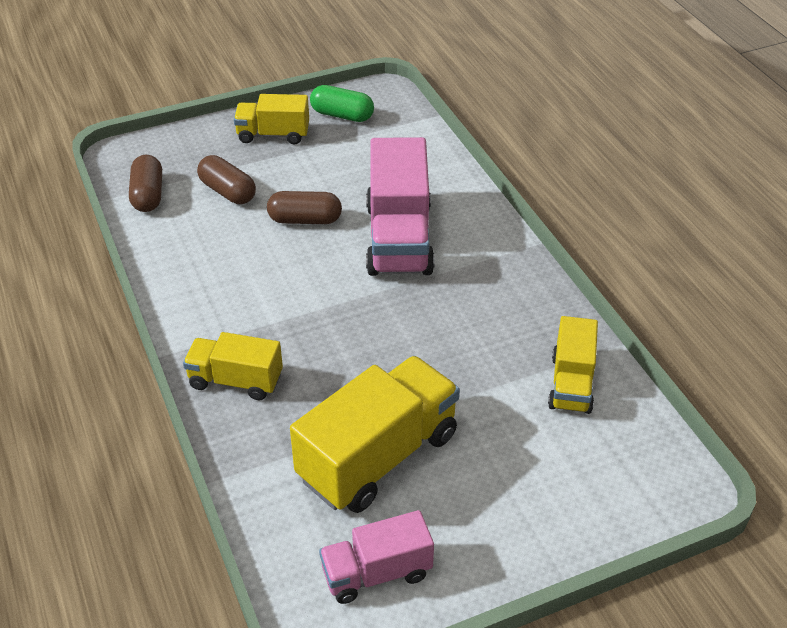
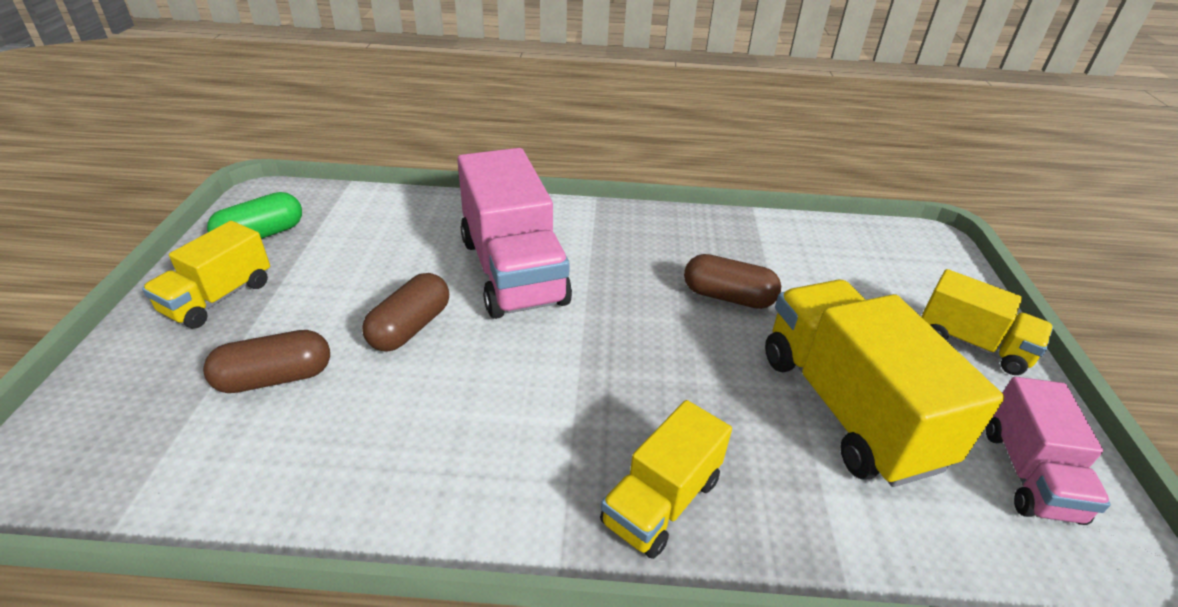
camera: 65 degrees left, 5 degrees down
(148, 195) = (170, 472): brown capsule -> brown capsule (728, 297)
(399, 238) = (513, 271): pink truck -> pink truck turned 45 degrees clockwise
(571, 383) = (789, 247): yellow truck -> yellow truck (972, 344)

